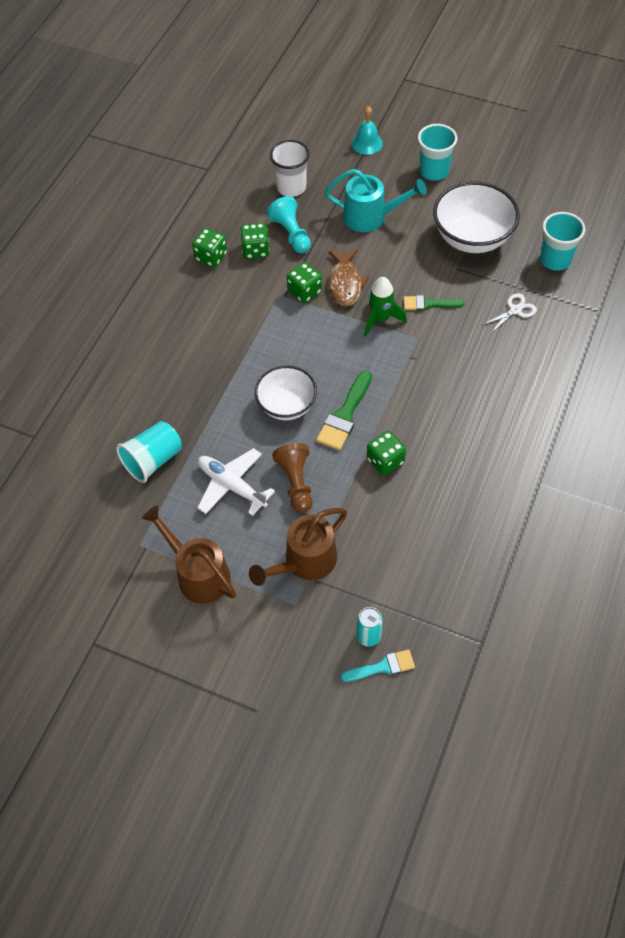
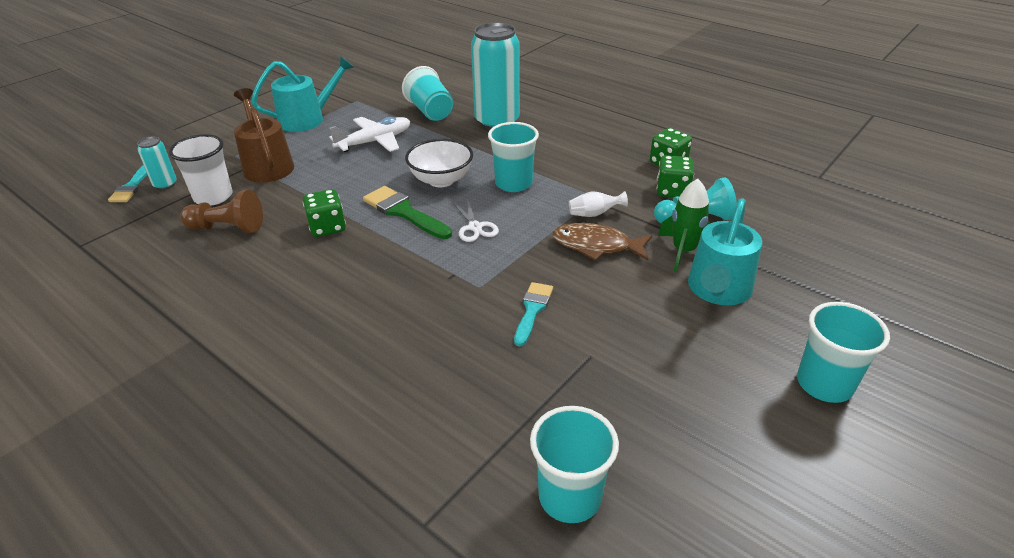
camera: 105 degrees right, 20 degrees down
(164, 394) = (497, 122): none -> turquoise can
(198, 573) = (308, 119): brown watering can -> turquoise watering can
(276, 352) = (513, 183): none -> turquoise cup
(291, 187) = (784, 232): white cup -> white cup (213, 196)
(296, 483) = (349, 172): brown pawn -> brown pawn (228, 228)
(304, 292) = (594, 214): green dice -> white vase
(367, 143) = (891, 319): turquoise bell -> none
(380, 319) = (525, 262): green rocket -> green rocket (683, 251)
(428, 304) = (532, 310): green brush -> turquoise brush
(472, 238) = (652, 391): white bowl -> none
(515, 310) = (479, 401): white scissors -> white scissors (475, 227)

